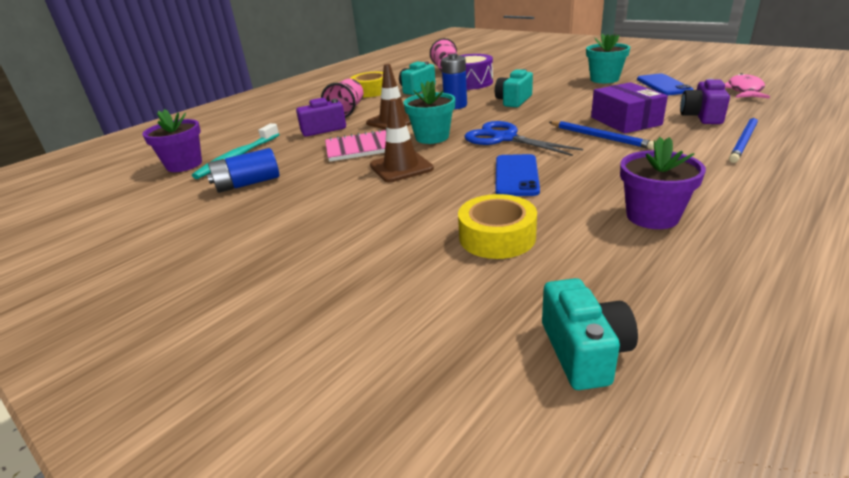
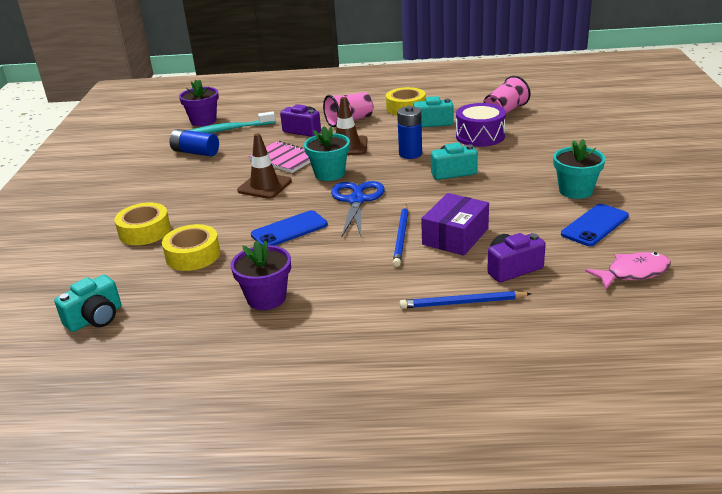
camera: 50 degrees right, 0 degrees up
(384, 256) = (145, 231): none -> yellow tape

